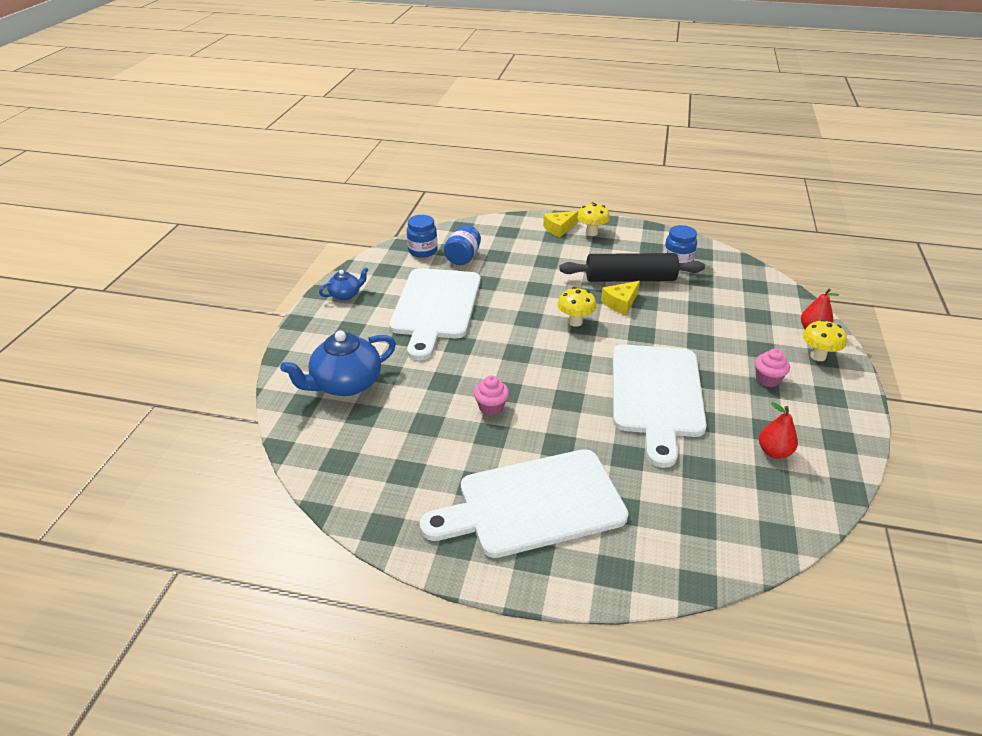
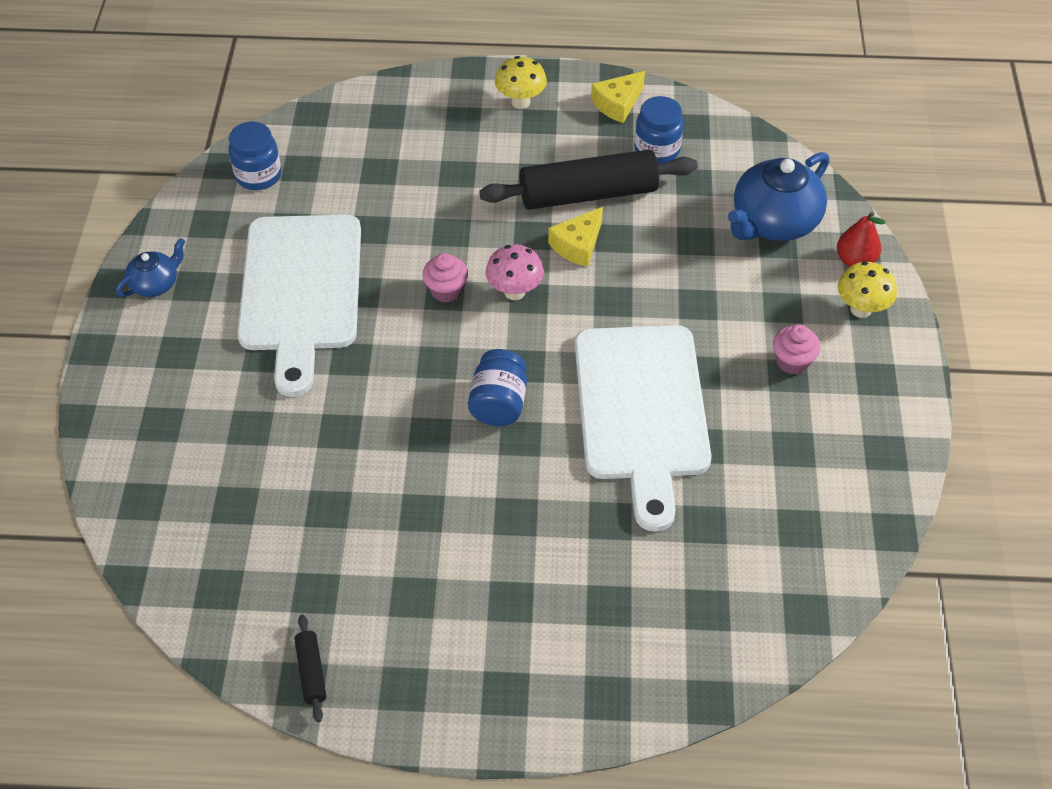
camera: 10 degrees left, 15 degrees up
(345, 384) = (196, 455): blue teapot -> blue teapot (773, 222)
(391, 521) = (311, 671): none -> black rolling pin
(463, 258) = (325, 182): blue jar -> blue jar (499, 403)
(491, 407) = (414, 466): pink cupcake -> pink cupcake (446, 290)
(534, 504) = (494, 615): white cutting board -> none
(559, 228) = (468, 99): yellow cheese -> yellow cheese (617, 104)
(575, 322) = (514, 292): yellow mushroom -> pink mushroom
(774, 452) = (801, 484): red pear -> none

